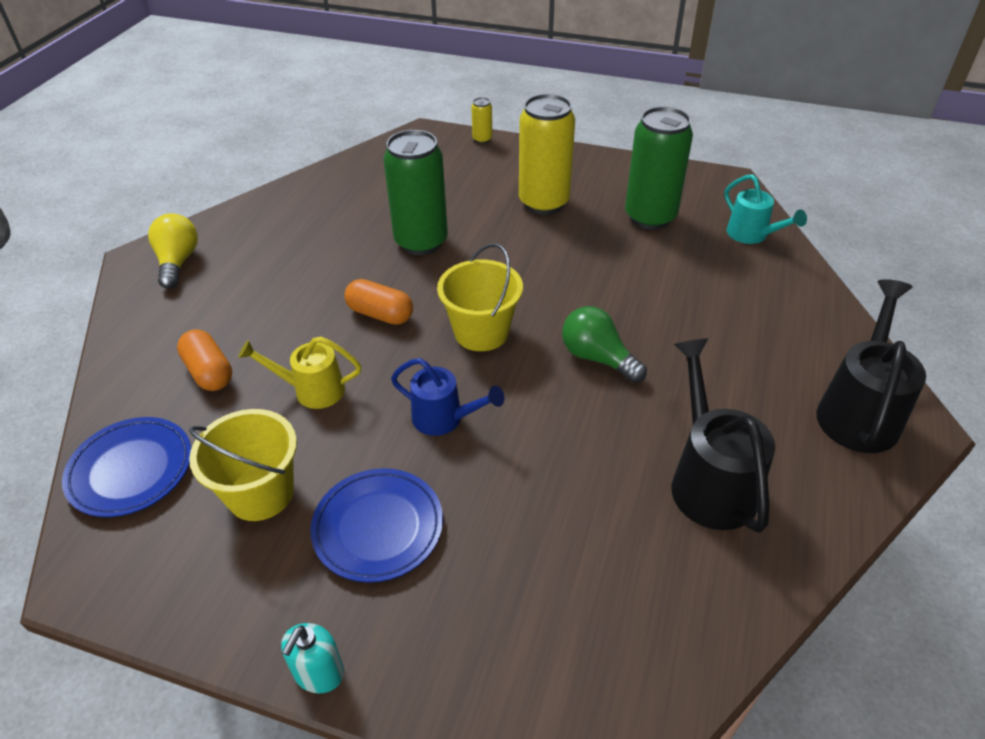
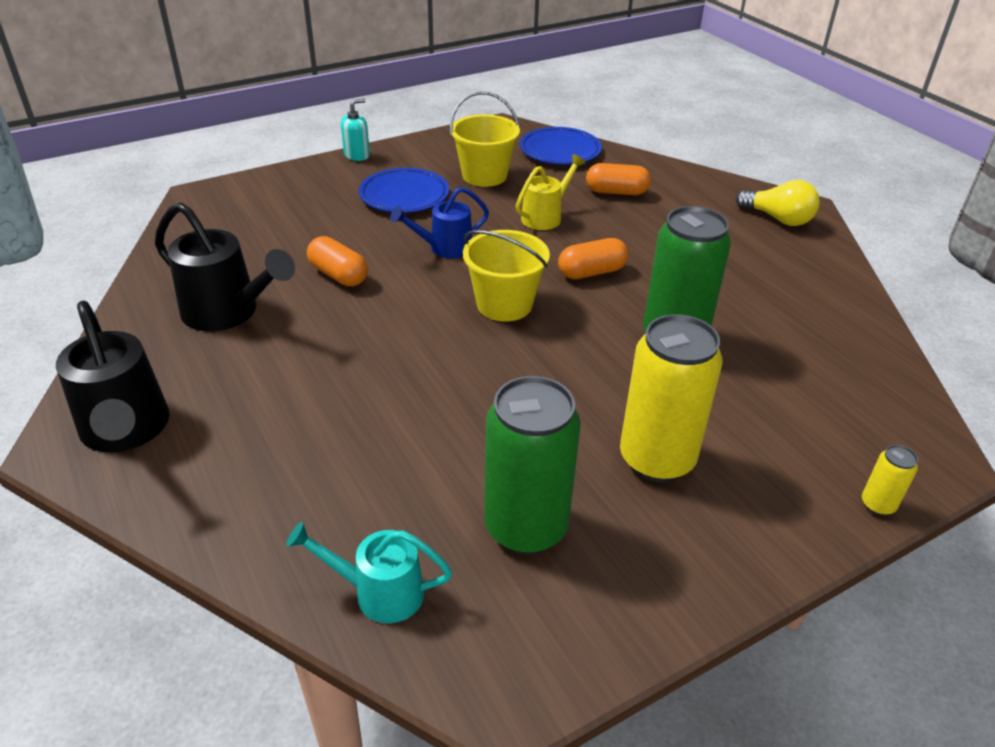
camera: 130 degrees right, 5 degrees down
(319, 673) = (357, 155): turquoise soap dispenser -> turquoise soap dispenser turned 75 degrees clockwise
(570, 455) = (338, 275): none -> orange capsule
(597, 358) = (393, 340): green light bulb -> none

